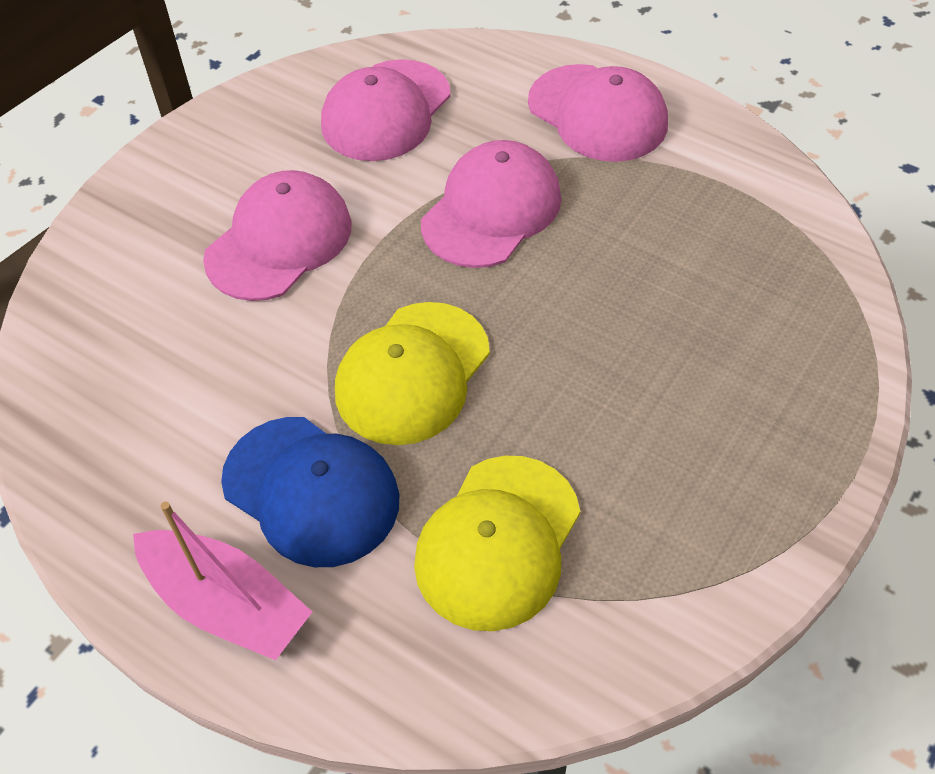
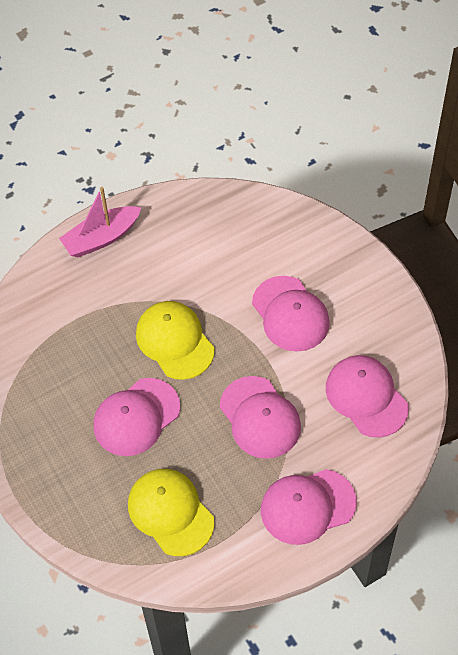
camera: 115 degrees right, 5 degrees up
(311, 491) = (136, 282): blue cap -> none
(498, 542) = (70, 340): yellow cap -> yellow cap (170, 512)
(591, 364) = (136, 417): none -> pink cap

